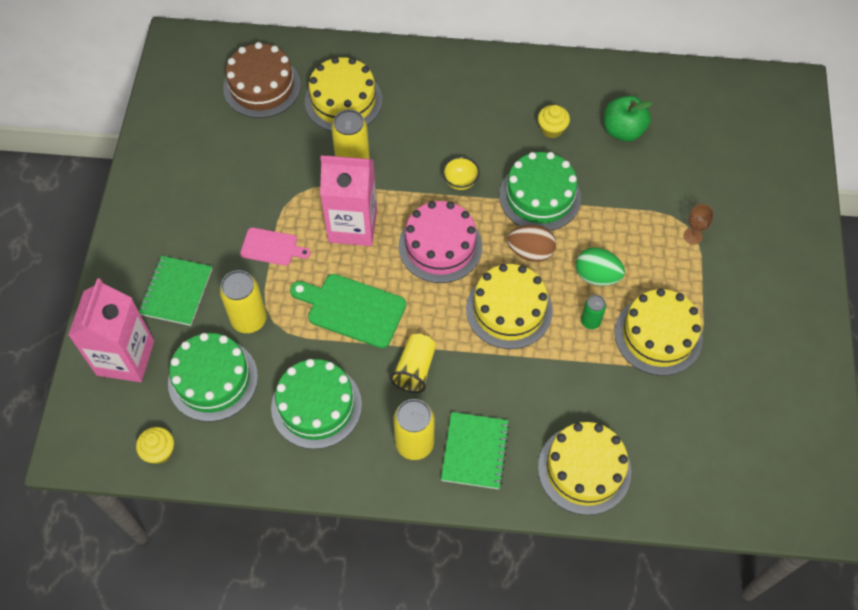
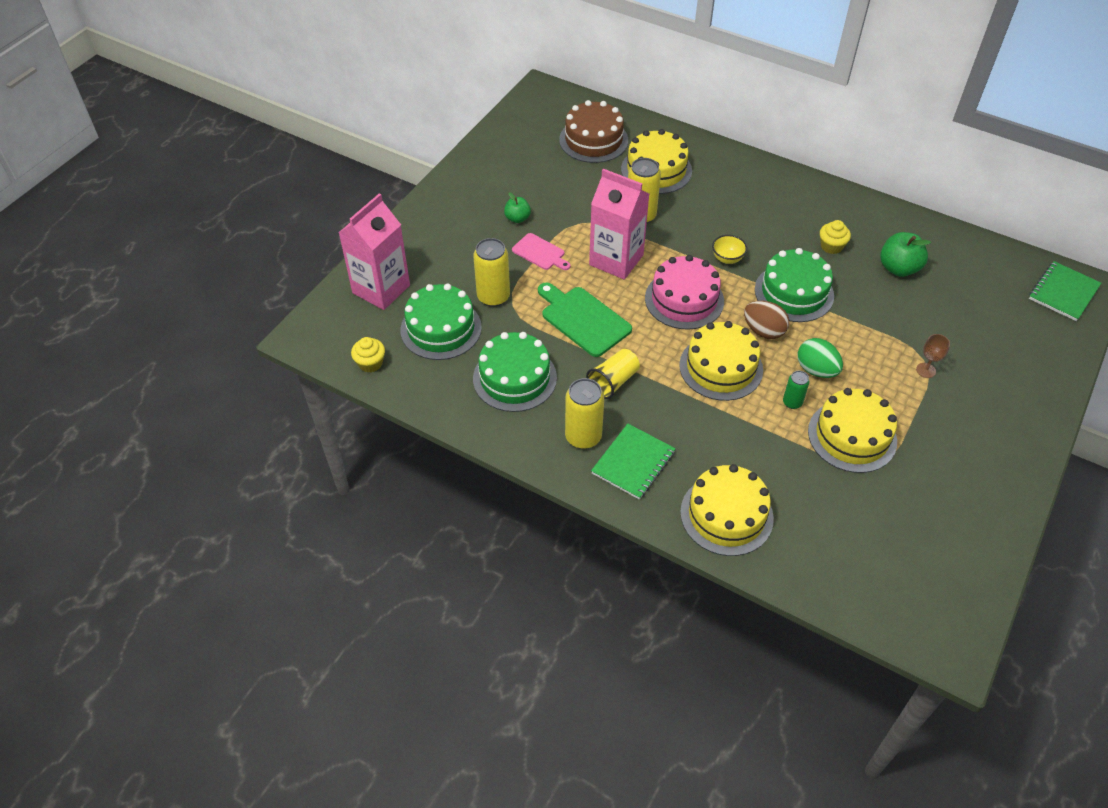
camera: 25 degrees right, 10 degrees down
(176, 292) = (446, 258): green notebook -> green notebook (1063, 292)
(228, 214) = (517, 218): none -> green apple

